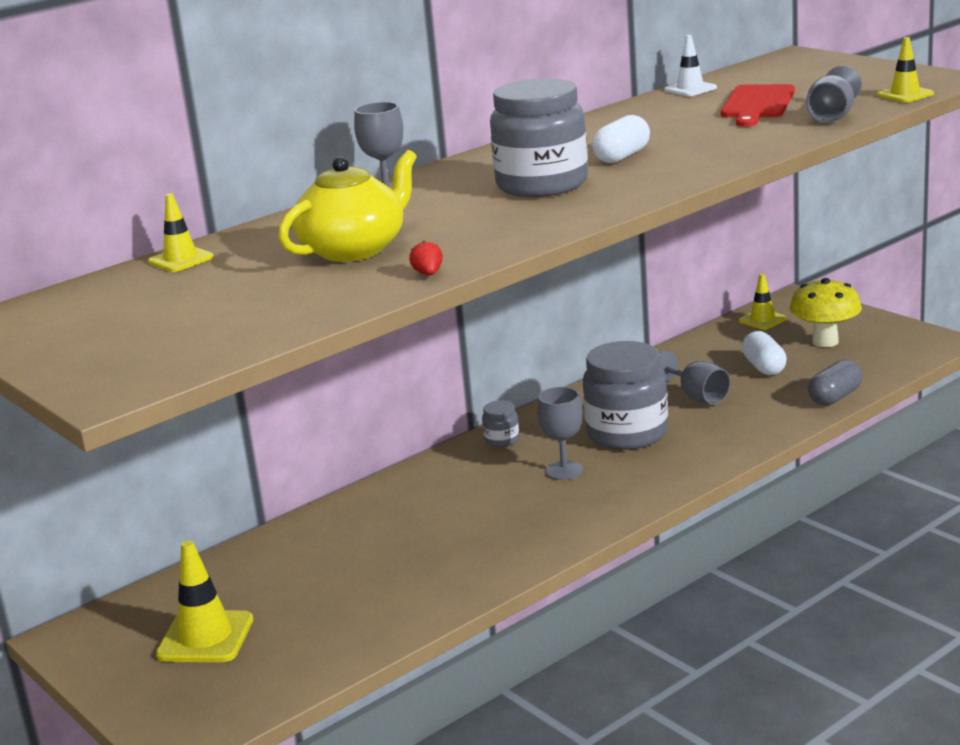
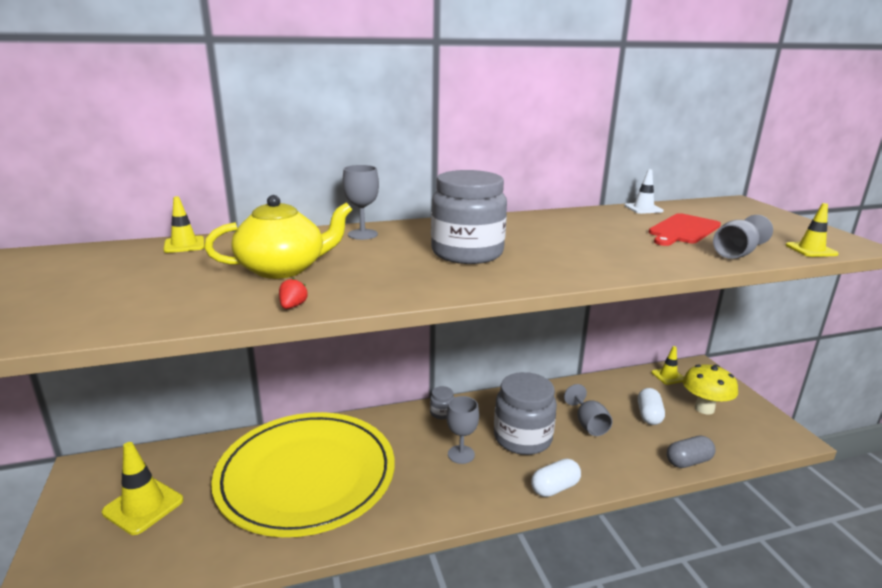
camera: 20 degrees right, 0 degrees up
(388, 548) = (306, 476): none -> yellow plate
(622, 156) = (546, 246): white capsule -> white capsule (555, 488)

